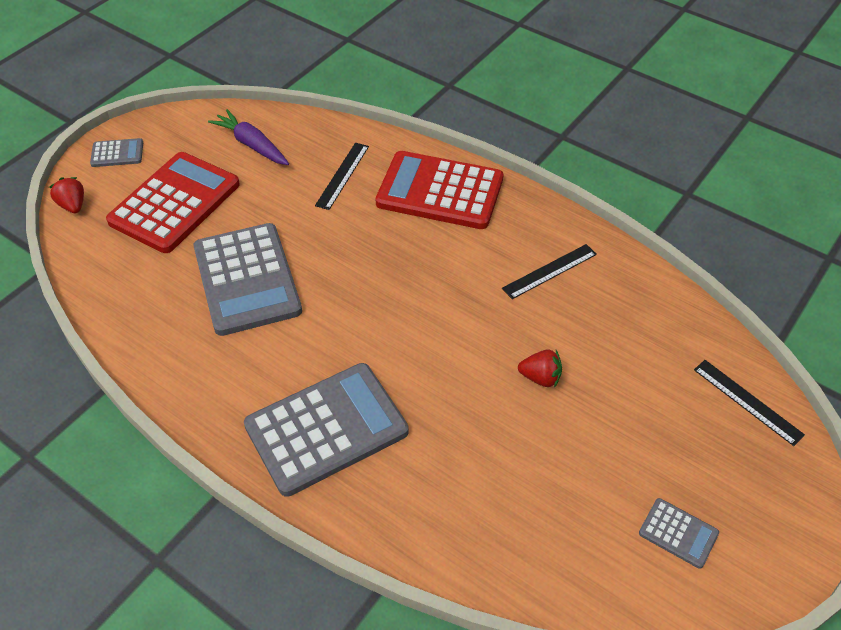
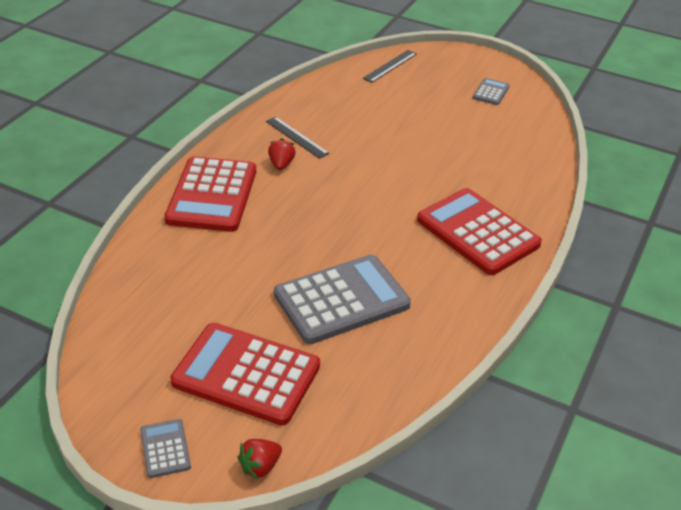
camera: 100 degrees left, 10 degrees down
(252, 145) = (148, 329): purple carrot -> none
(326, 429) = (478, 232): grey calculator -> red calculator
(342, 175) = (194, 256): black ruler -> none
(540, 377) = (398, 140): red strawberry -> red strawberry (281, 164)

